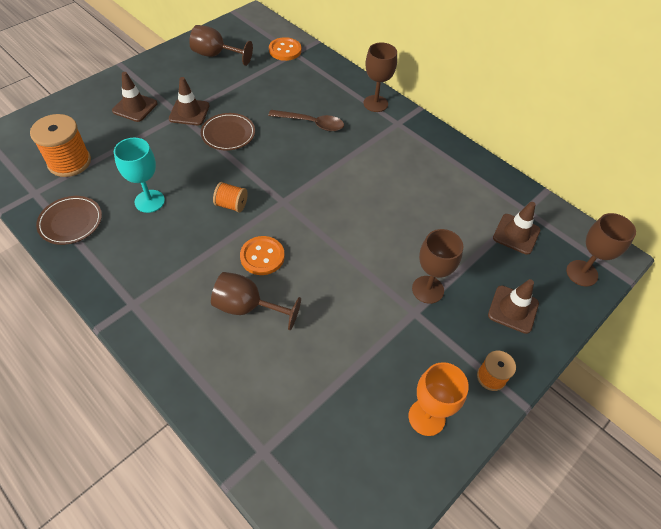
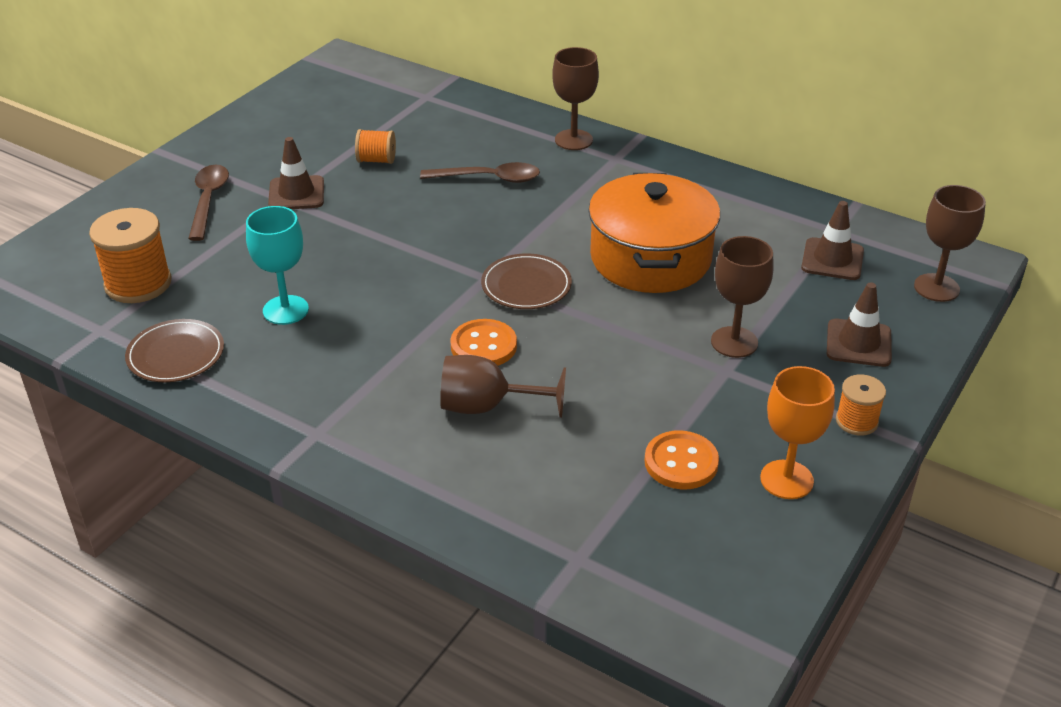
camera: 10 degrees left, 15 degrees down
(135, 107) = (208, 200): brown traffic cone -> brown spoon
(215, 55) = (305, 117): brown goblet -> none
(228, 134) = (368, 210): brown plate -> brown plate (526, 285)
(231, 205) = (412, 294): orange spool -> orange spool (376, 160)
(285, 50) = (410, 95): orange button -> orange button (681, 462)
(394, 208) = (650, 258): none -> orange pot

